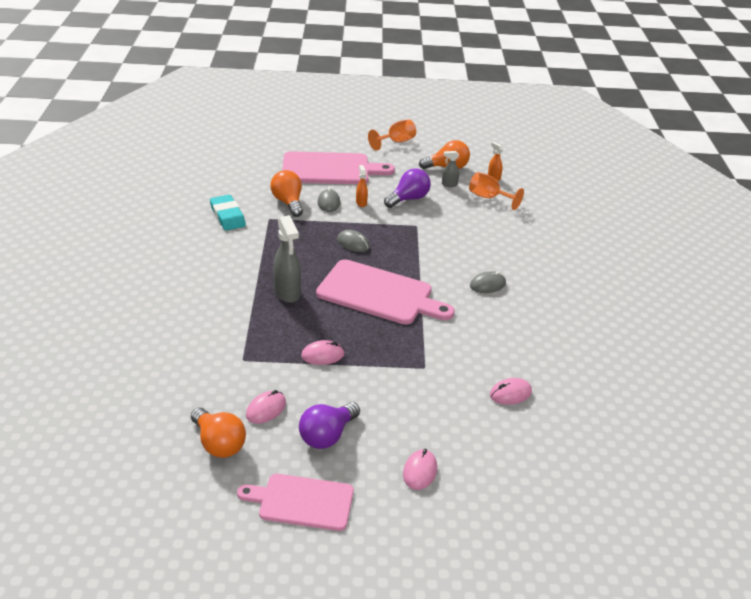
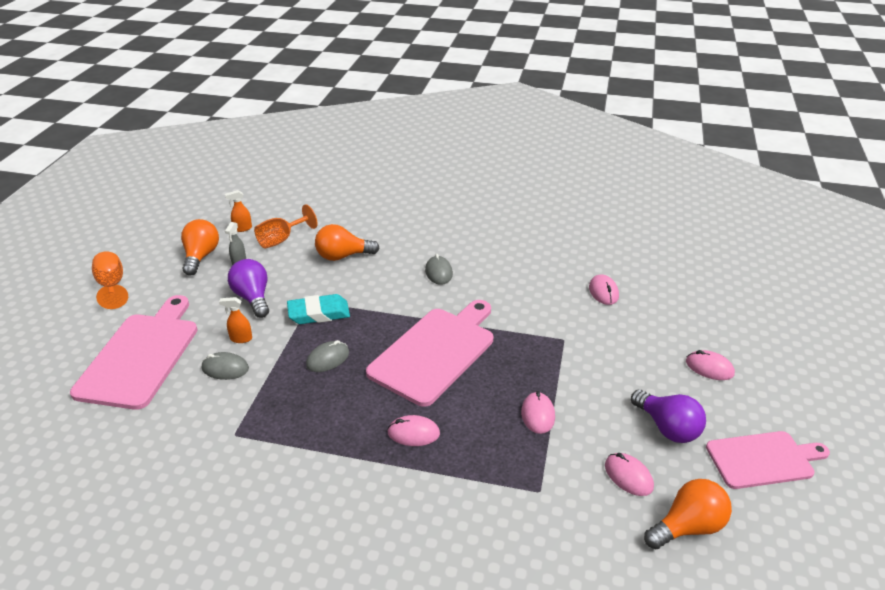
camera: 75 degrees left, 0 degrees up
(227, 216) = (205, 482): turquoise eraser -> turquoise eraser (319, 313)
(287, 293) = (413, 433): grey spray bottle -> pink mouse
(288, 202) = (203, 409): orange light bulb -> orange light bulb (343, 256)
(302, 501) = (763, 459): pink cutting board -> pink cutting board turned 120 degrees counterclockwise

